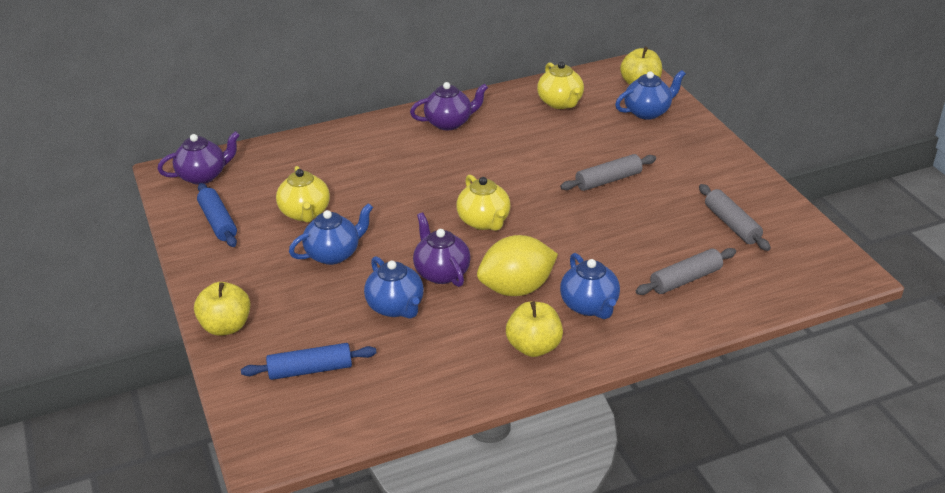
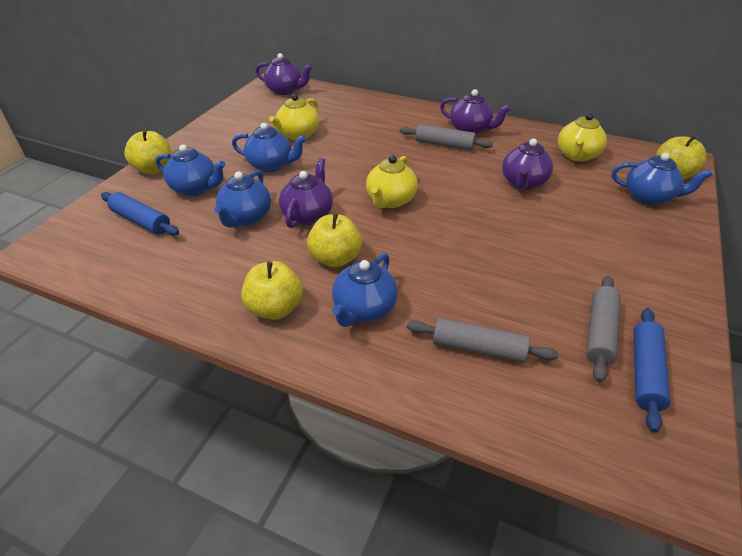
camera: 45 degrees right, 5 degrees up
(218, 222) = (250, 116): blue rolling pin -> blue rolling pin (645, 372)
(304, 315) = (195, 188): none -> blue teapot
(516, 288) = (335, 258): yellow lemon -> yellow apple
(555, 148) = (523, 183): none -> purple teapot
(608, 180) = (532, 227): grey rolling pin -> grey rolling pin (444, 145)

